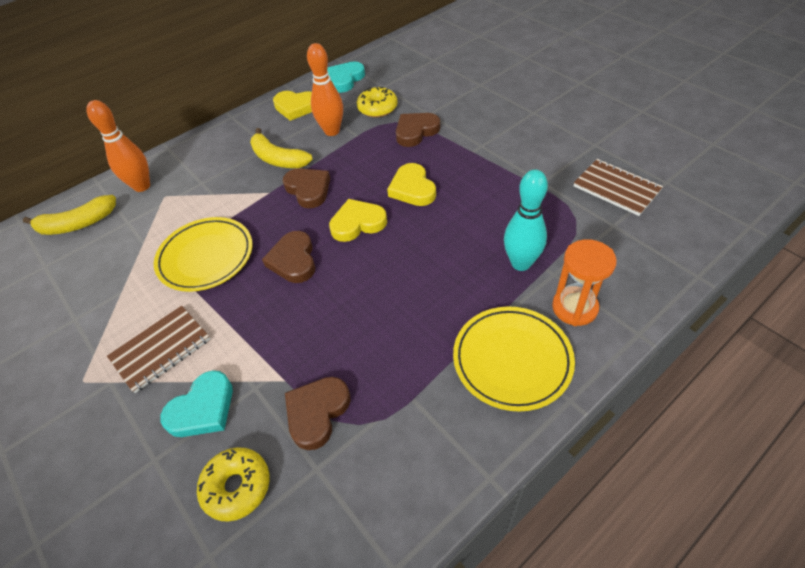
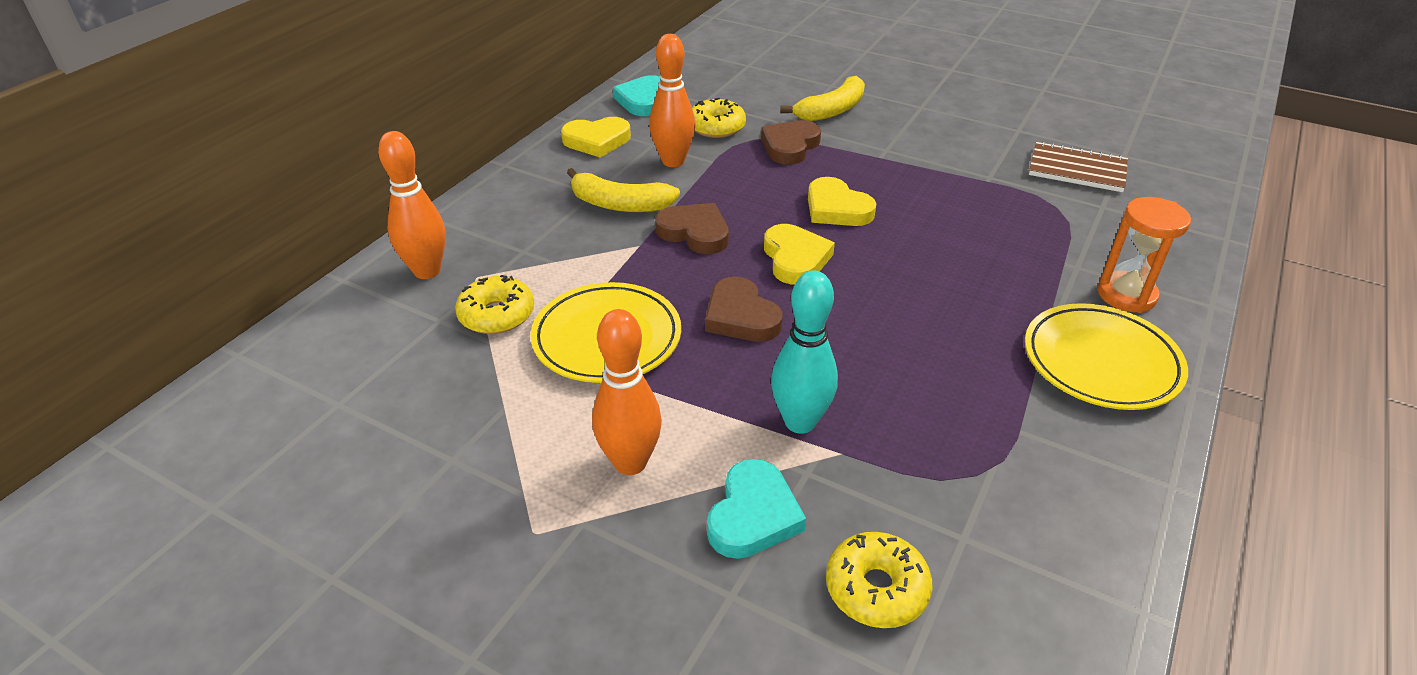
camera: 25 degrees left, 10 degrees down
(77, 224) = (353, 338): yellow banana -> yellow banana (831, 110)
(158, 225) = (497, 315): none -> yellow donut
(161, 349) = (630, 462): brown notebook -> orange bowling pin
(317, 413) = (914, 477): brown heart -> none
(357, 223) = (795, 259): yellow heart -> yellow heart turned 120 degrees clockwise
(521, 263) = (1032, 263): turquoise bowling pin -> turquoise bowling pin (800, 422)

